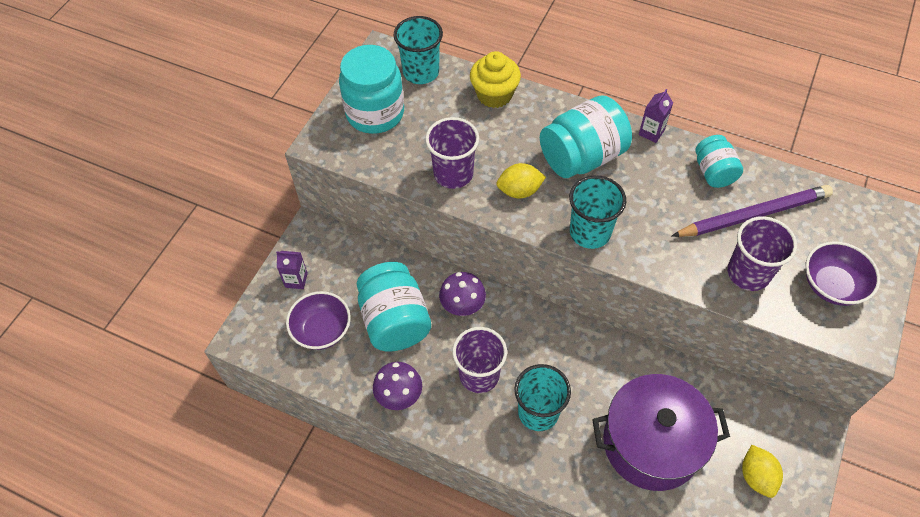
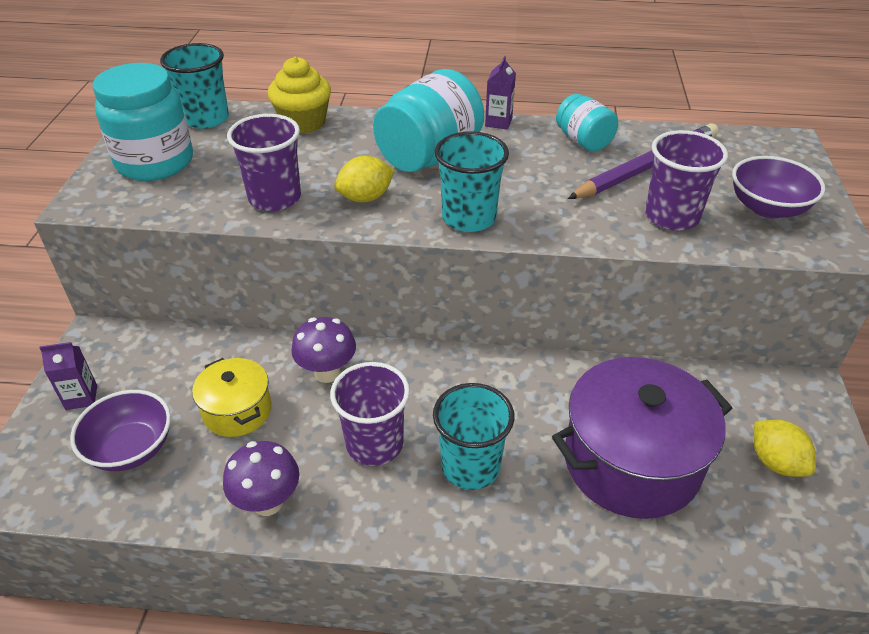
camera: 20 degrees left, 15 degrees down
(395, 321) = (237, 410): turquoise jar -> yellow pot

